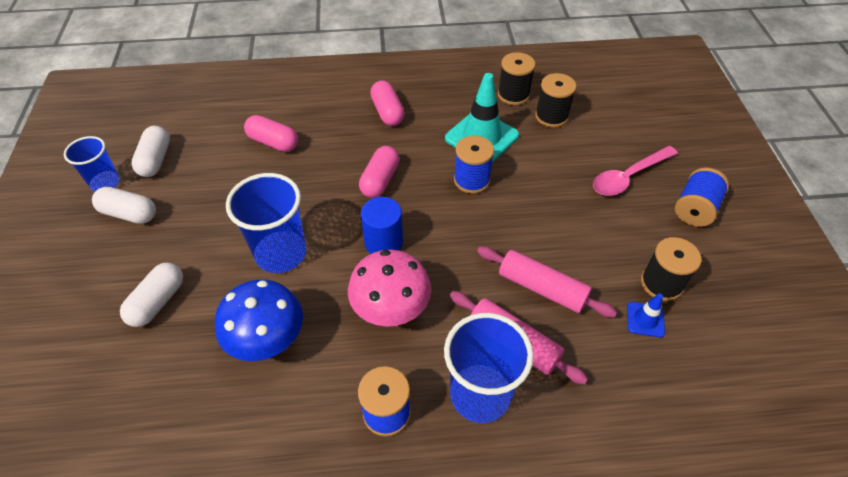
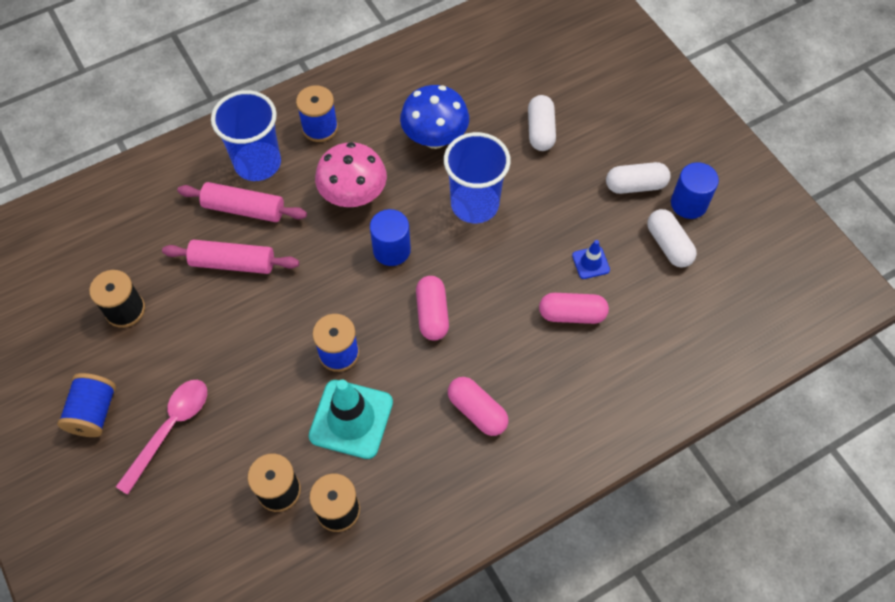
camera: 155 degrees right, 10 degrees up
(105, 183) = (688, 203): blue cup -> blue cylinder
(645, 319) = (137, 269): blue traffic cone -> blue traffic cone (590, 263)

